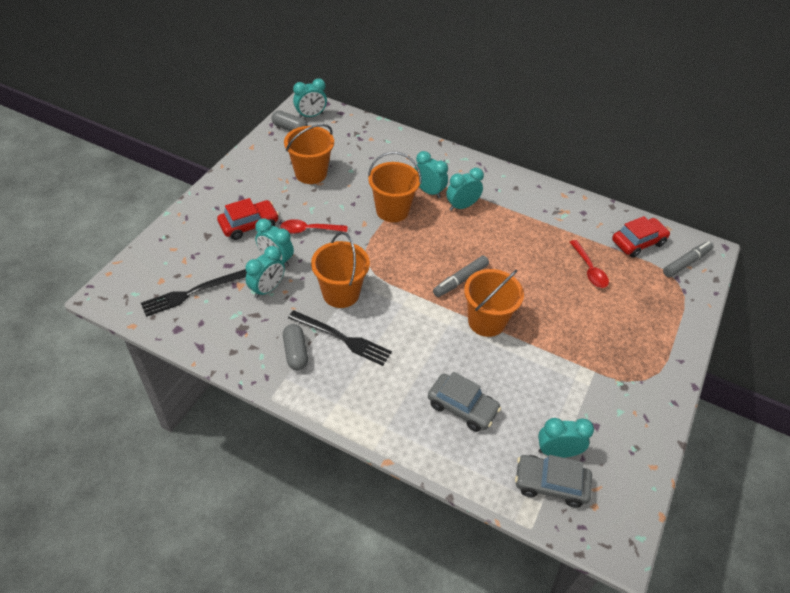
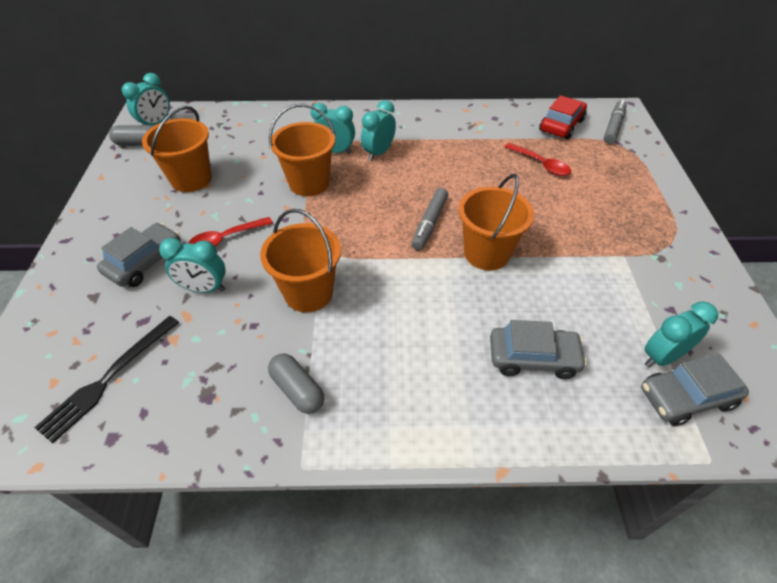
camera: 25 degrees left, 0 degrees up
(249, 225) = (145, 262): red car -> grey car
(267, 289) = (213, 327): turquoise clock -> none
(342, 338) = (344, 344): black fork -> none

